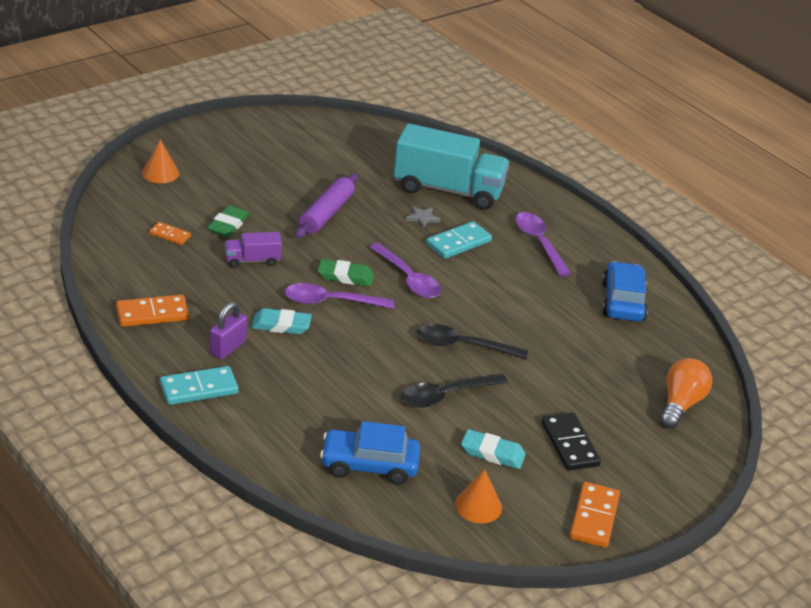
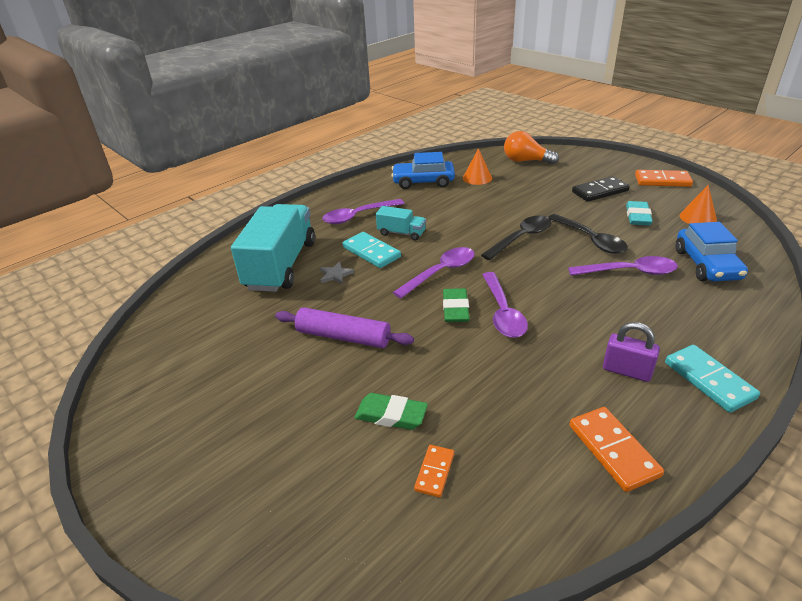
camera: 90 degrees left, 0 degrees up
(160, 173) = (270, 523): orange cone -> orange cone (477, 178)
(252, 260) = (457, 380): purple truck -> none
(281, 325) = (562, 339): turquoise eraser -> none
(372, 402) = (629, 272): none -> purple spoon
(463, 346) = (521, 238): black spoon -> black spoon turned 135 degrees counterclockwise
(493, 266) = (401, 233): none -> turquoise truck

